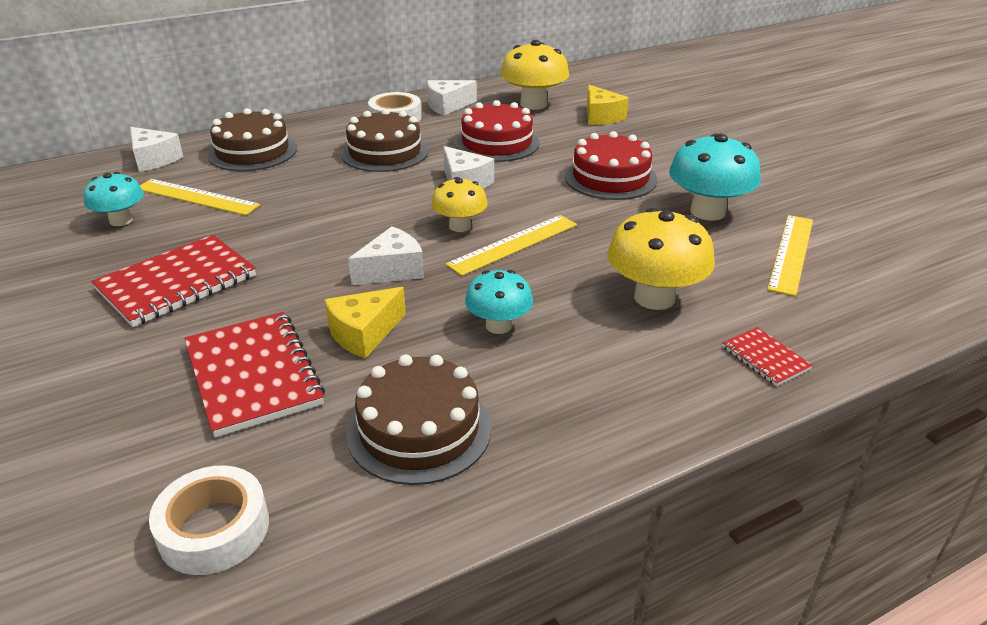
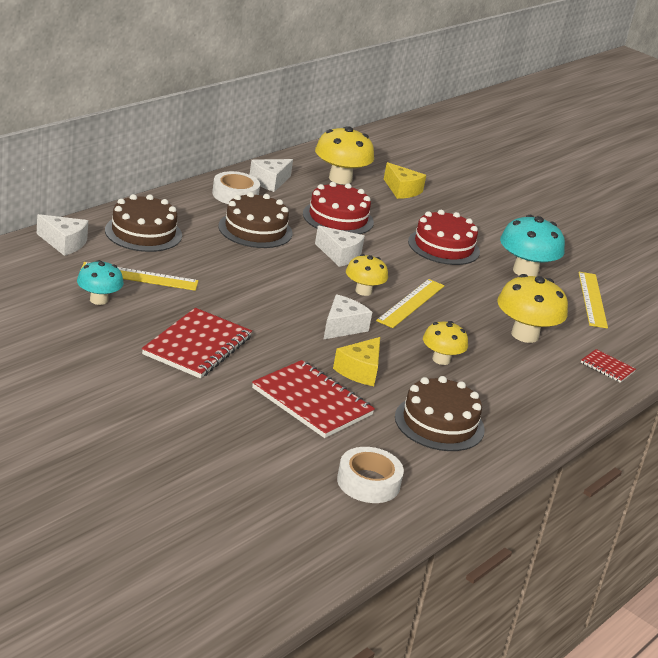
camera: 25 degrees left, 5 degrees down
(498, 325) = (441, 359): turquoise mushroom -> yellow mushroom

